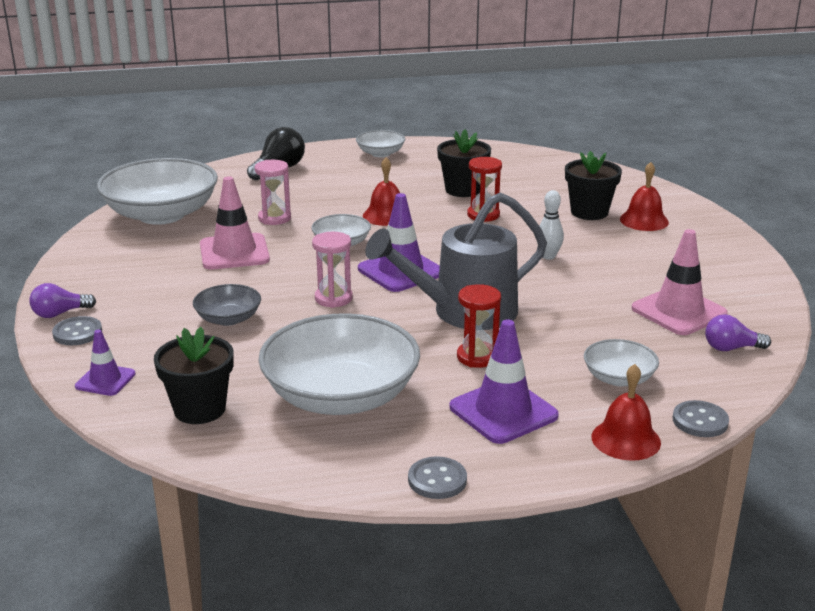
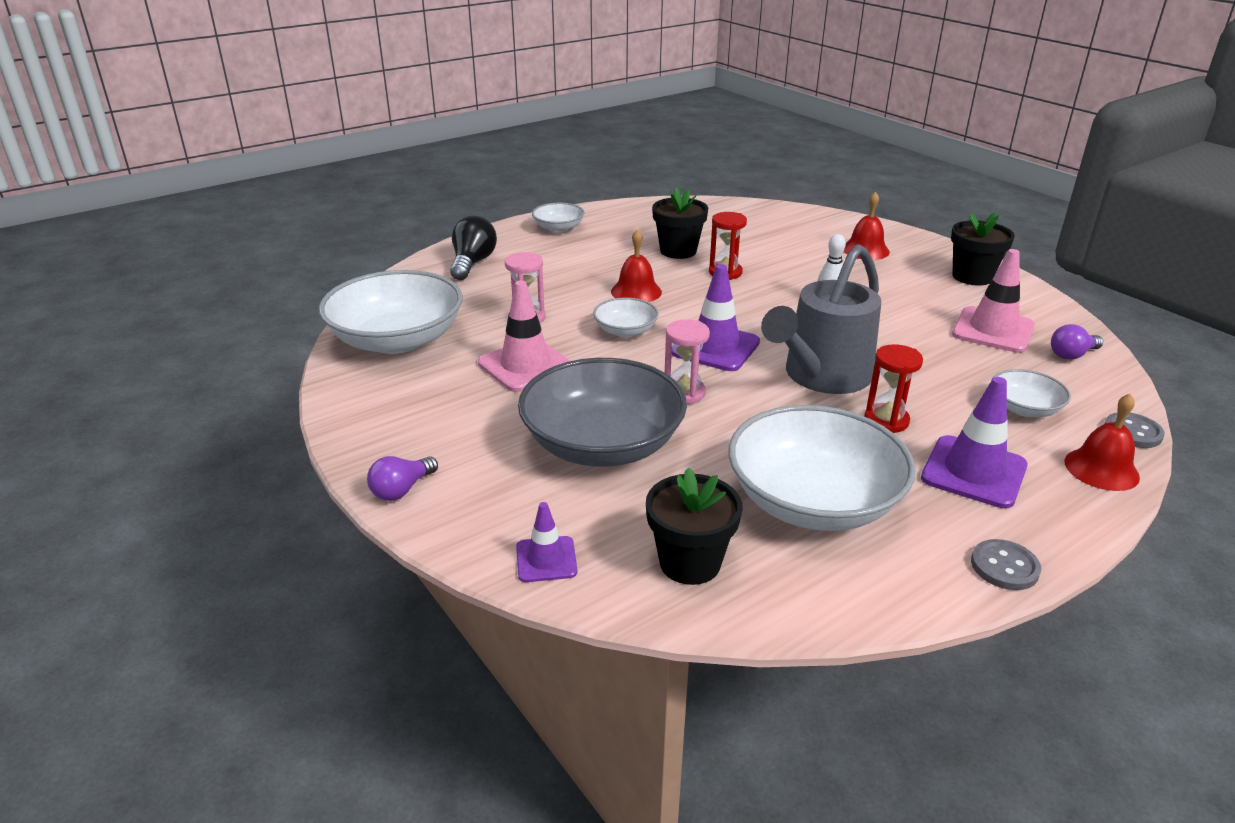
camera: 25 degrees left, 5 degrees up
(77, 333) = (449, 508): grey button -> none
(228, 319) = (602, 444): grey bowl -> grey bowl, size x2.08
(589, 212) = (812, 251): black flower pot -> black flower pot (972, 277)

